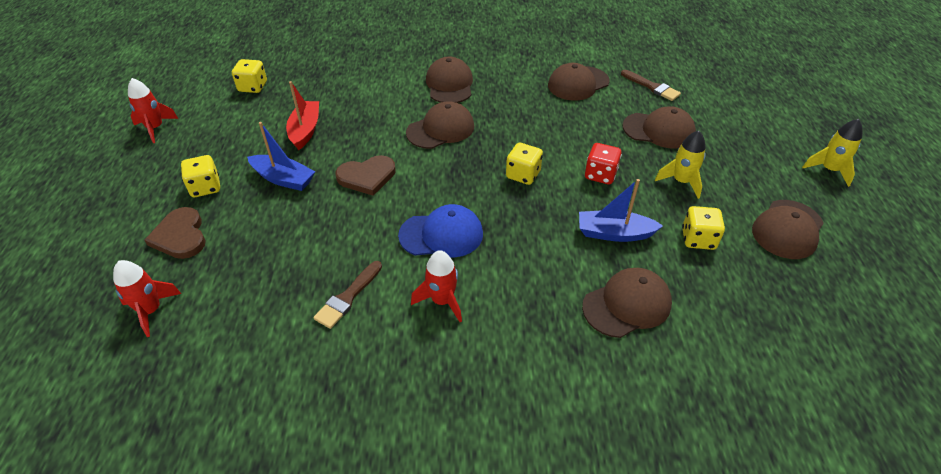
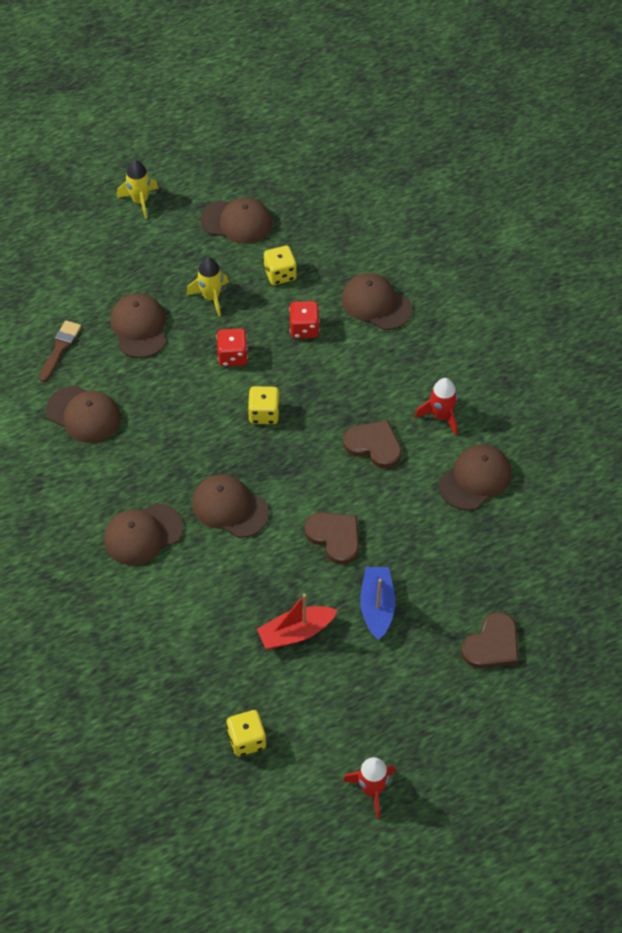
camera: 115 degrees left, 10 degrees up
(151, 310) = (571, 607): red rocket -> none
(205, 187) = (426, 668): yellow dice -> none
(348, 297) = (475, 479): brown brush -> brown cap
(441, 235) = (374, 445): blue cap -> brown heart
(614, 233) = (304, 328): blue boat -> red dice

